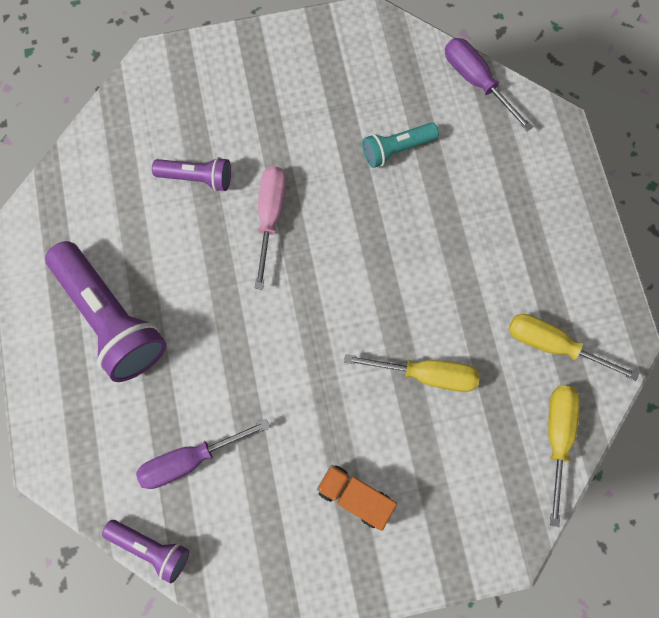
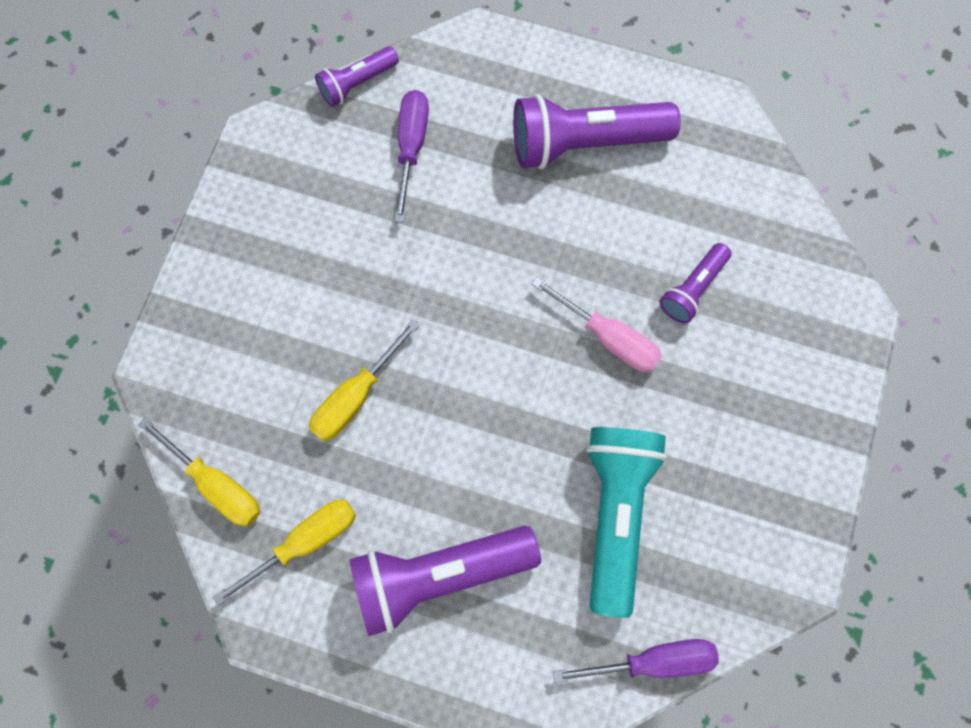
camera: 120 degrees right, 0 degrees up
(355, 497) = (288, 266): orange truck -> none
(396, 149) = (615, 513): turquoise flashlight -> turquoise flashlight, size x1.88
(513, 240) = (439, 574): none -> purple flashlight

